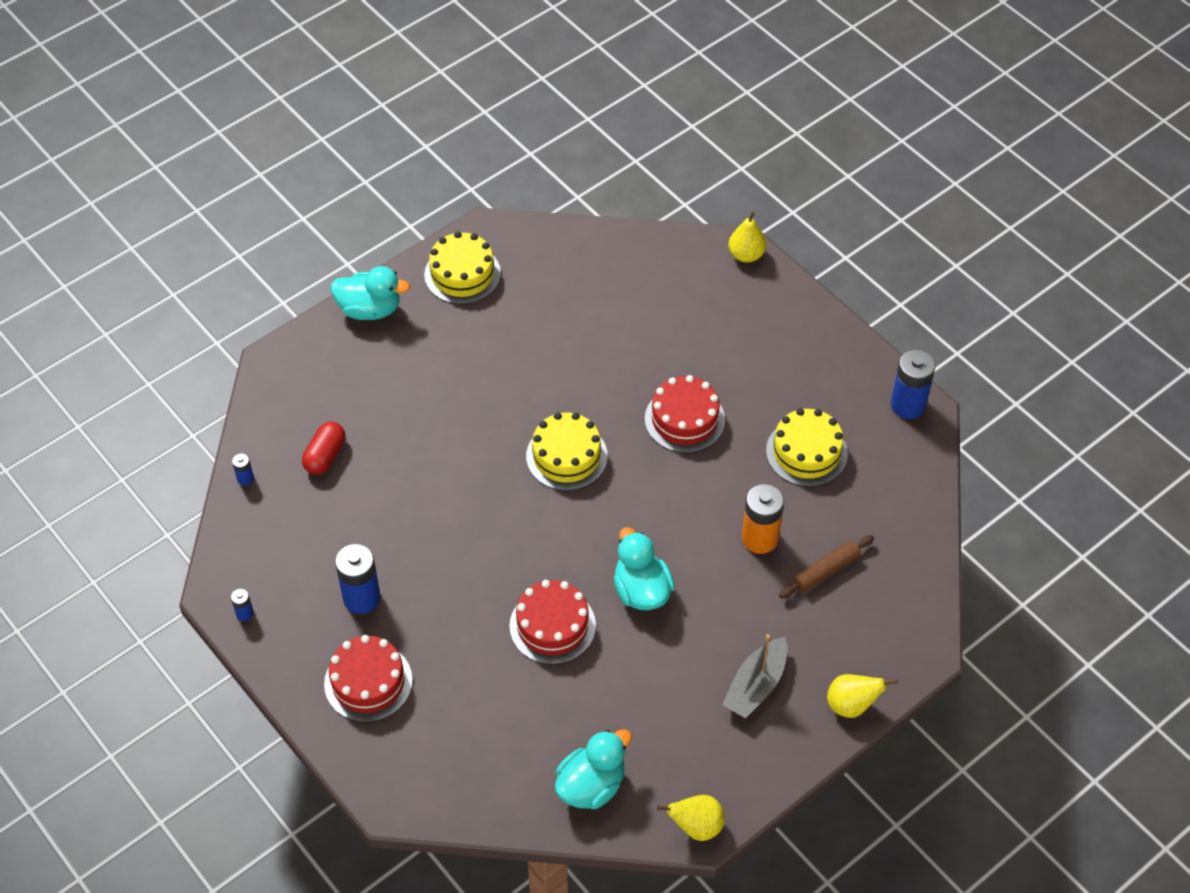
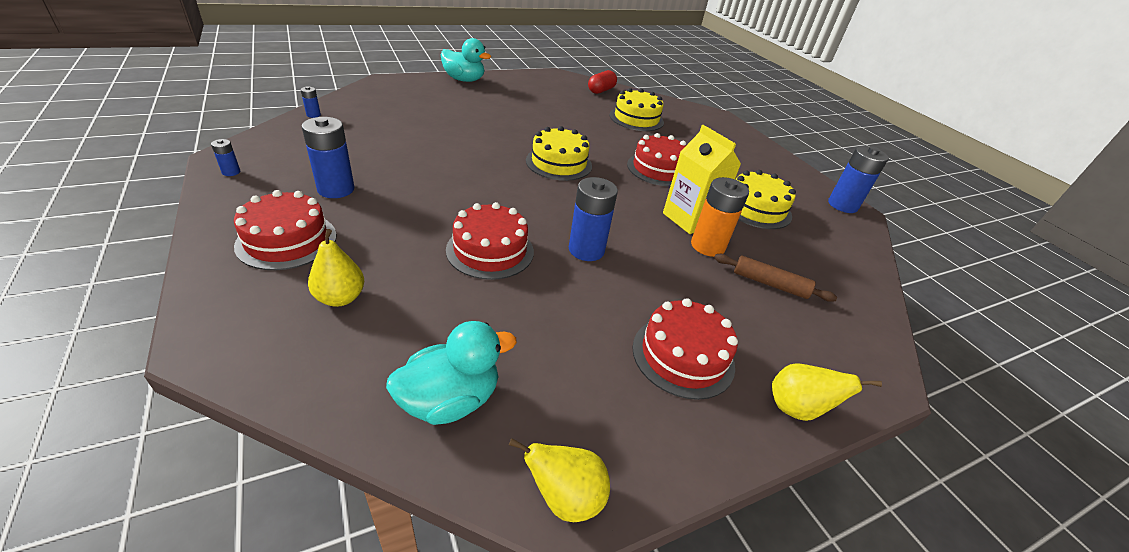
camera: 10 degrees right, 15 degrees down
(325, 456) = (380, 120): red capsule -> red capsule (601, 90)
(462, 274) = (532, 83): yellow cake -> yellow cake (636, 118)
(641, 590) = (586, 250): turquoise duck -> blue battery
(735, 501) = (689, 219): none -> yellow carton
(746, 255) = (721, 118): yellow pear -> yellow pear (340, 298)
(756, 685) = (683, 356): grey boat -> red cake
(826, 571) = (769, 284): brown rolling pin -> brown rolling pin turned 45 degrees clockwise

